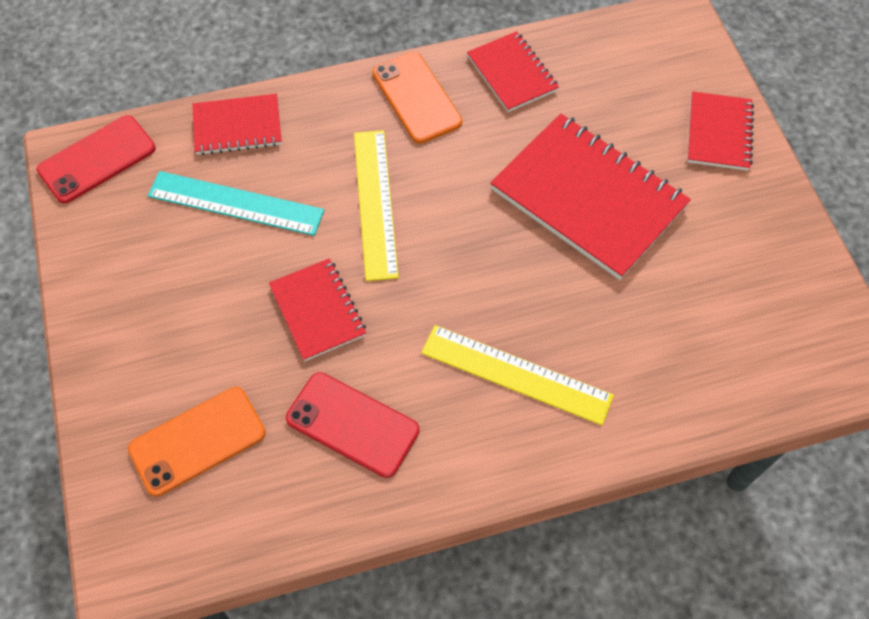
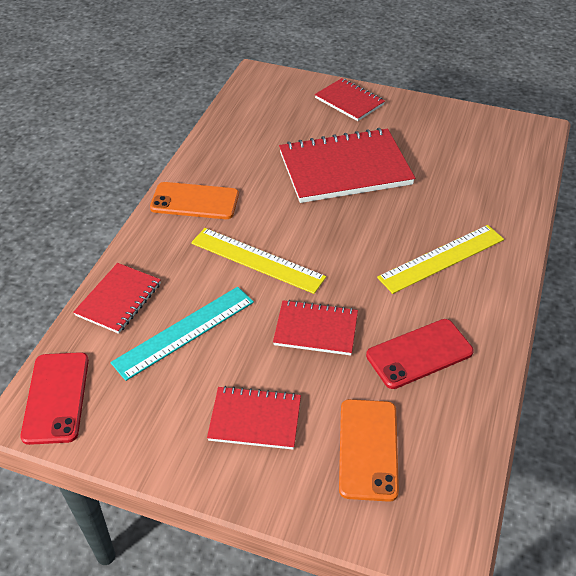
camera: 55 degrees left, 15 degrees down
(512, 74) = (223, 153): red notebook -> red notebook (255, 419)

